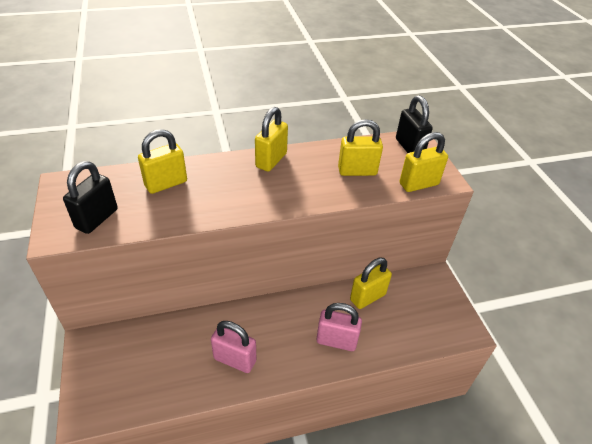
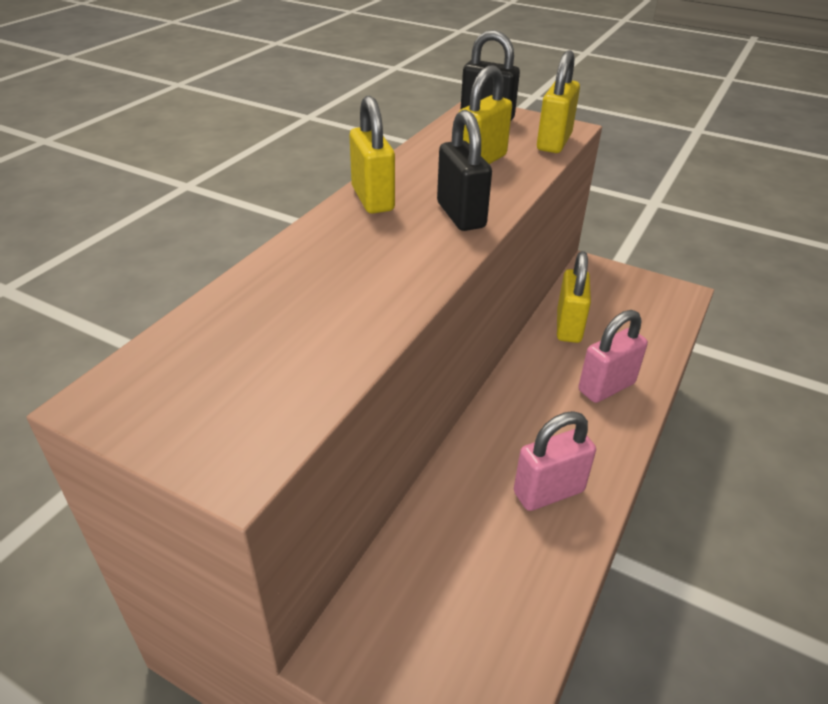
camera: 45 degrees left, 5 degrees down
(97, 219) = (263, 397): black padlock -> black padlock (461, 215)
(166, 184) = (286, 296): yellow padlock -> none

